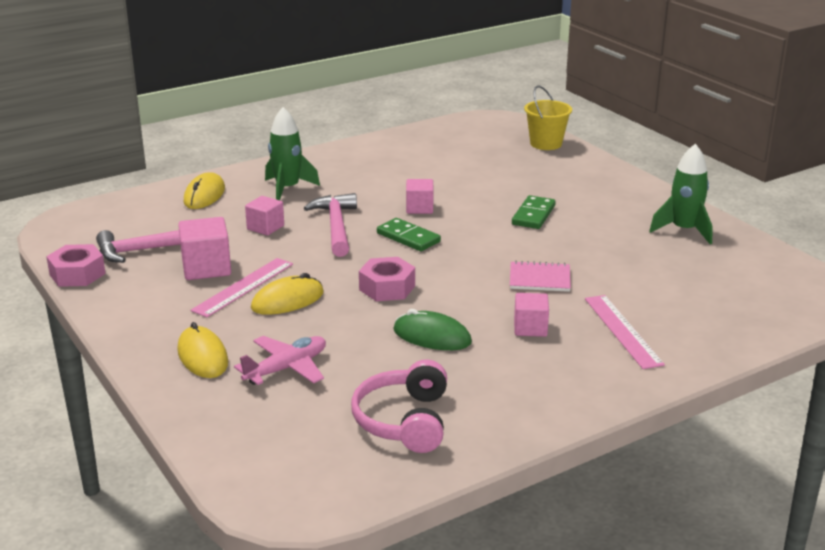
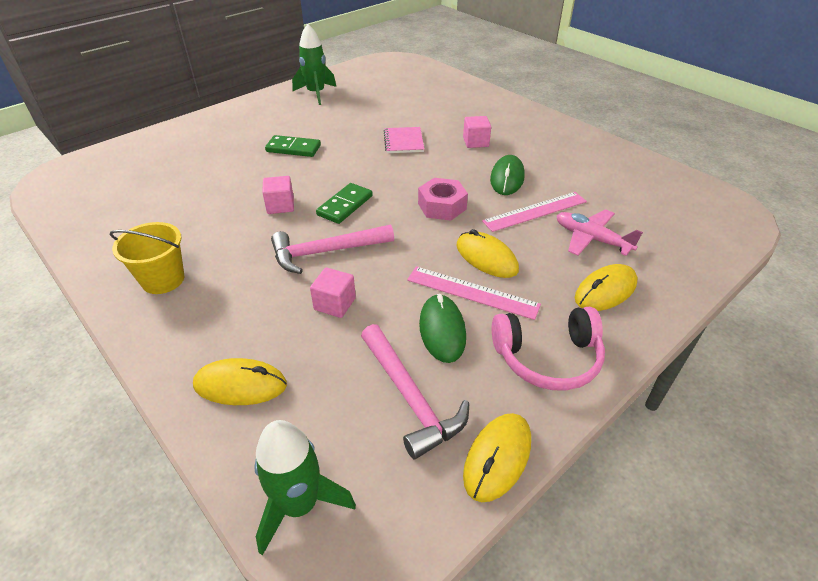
camera: 100 degrees left, 15 degrees up
(77, 274) = (497, 458): pink nut -> yellow mouse
(206, 268) = (442, 330): pink cube -> green mouse
(287, 189) = (226, 306): green rocket -> green rocket (299, 504)
(404, 421) = (616, 179): pink headphones -> pink headphones (548, 358)
(546, 144) = (133, 149): yellow bucket -> yellow bucket (163, 279)
(622, 331) = (463, 112): pink ruler -> pink ruler (535, 211)

